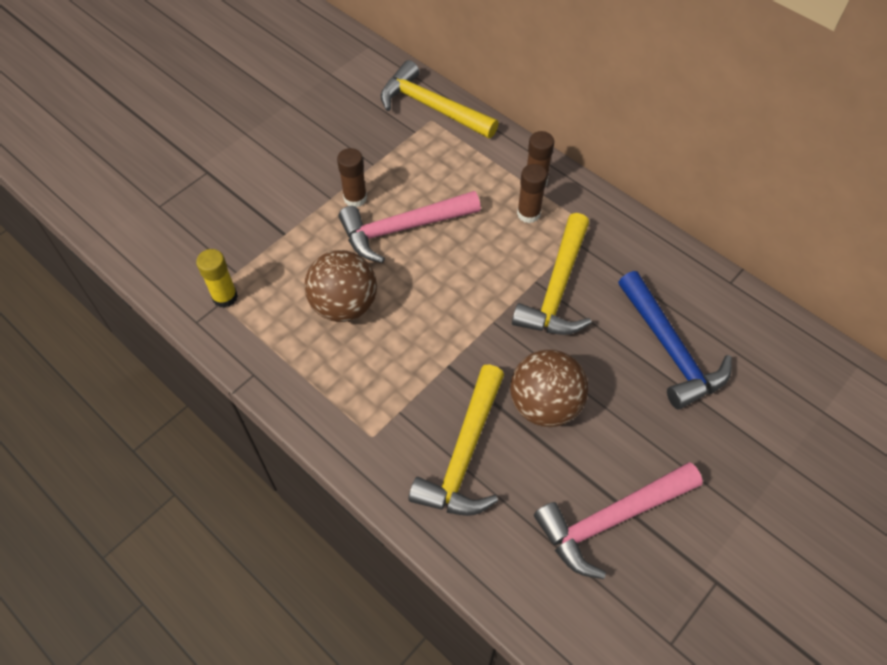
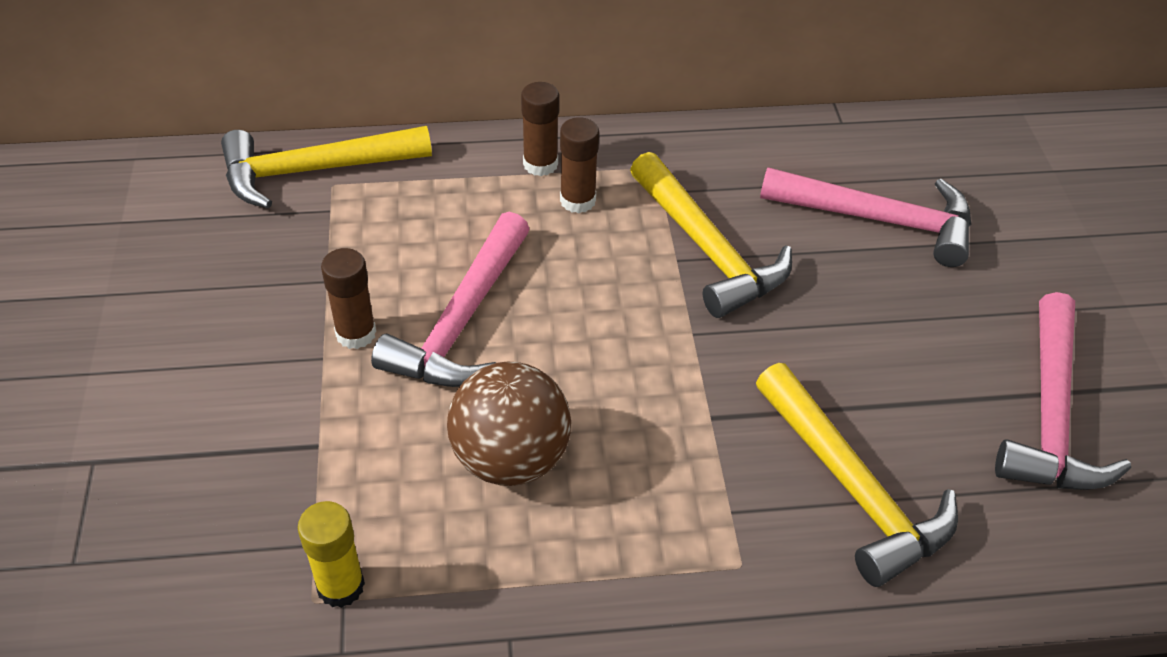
camera: 50 degrees left, 10 degrees down
(544, 405) = (852, 368): brown ball -> none
(670, 349) = (879, 220): blue hammer -> pink hammer

